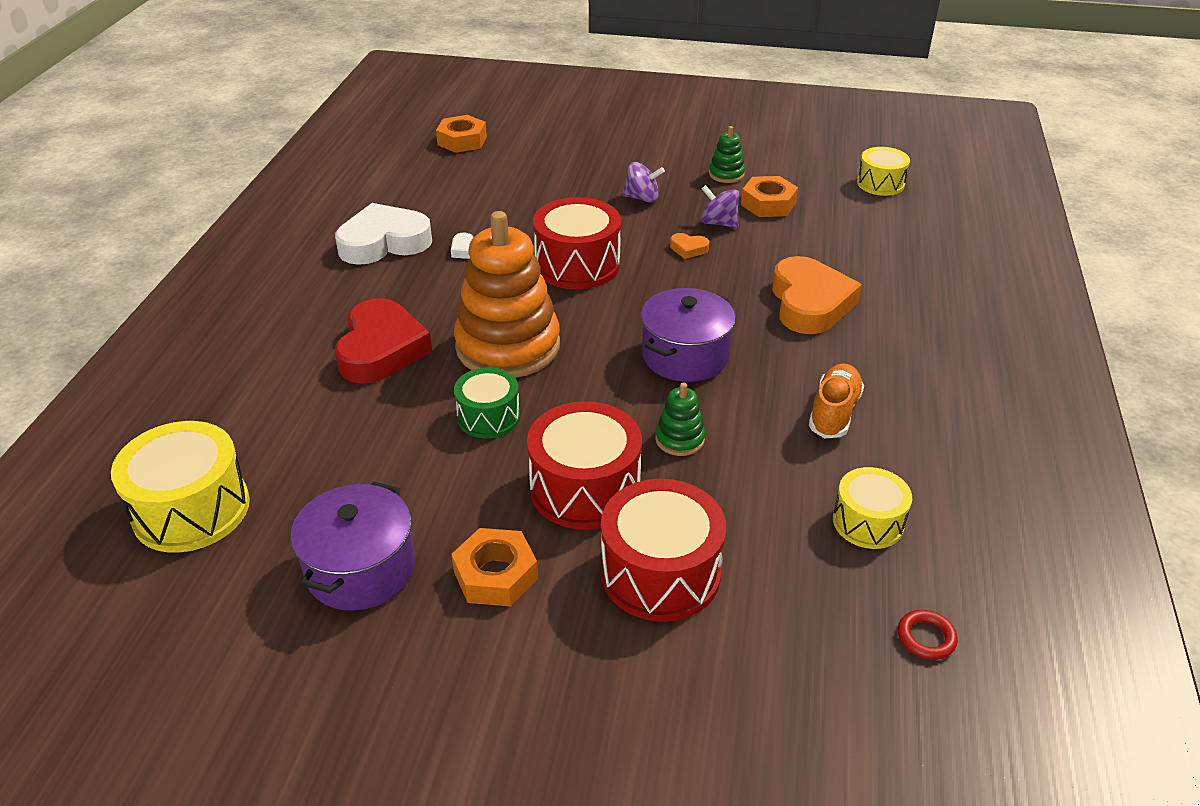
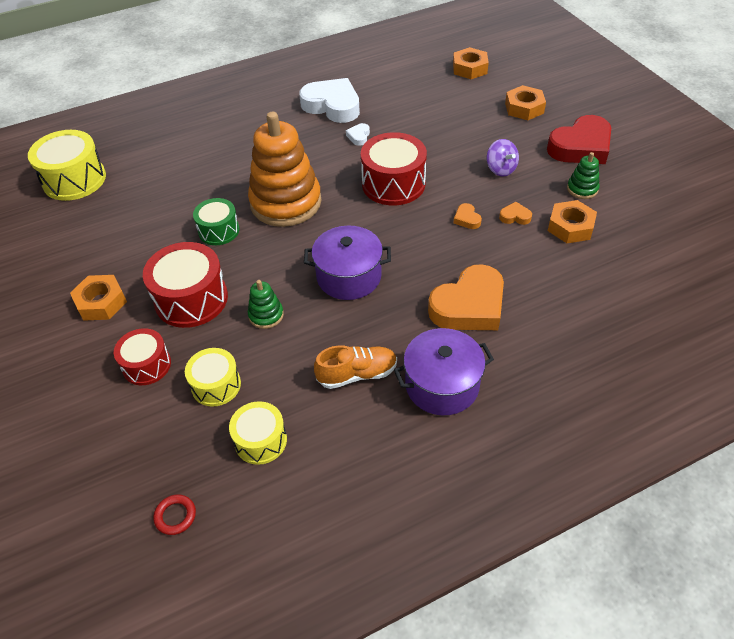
camera: 55 degrees right, 10 degrees up
(361, 569) = (73, 254): purple pot -> purple pot (442, 385)
(381, 349) = (239, 162): red heart -> red heart (581, 147)
(571, 145) = (524, 108): none -> orange nut
(660, 573) = (147, 365): red drum -> red drum, size x0.61
(719, 223) = (515, 216): purple spinning top -> orange heart
(880, 183) = (680, 270): yellow drum -> yellow drum (216, 385)

